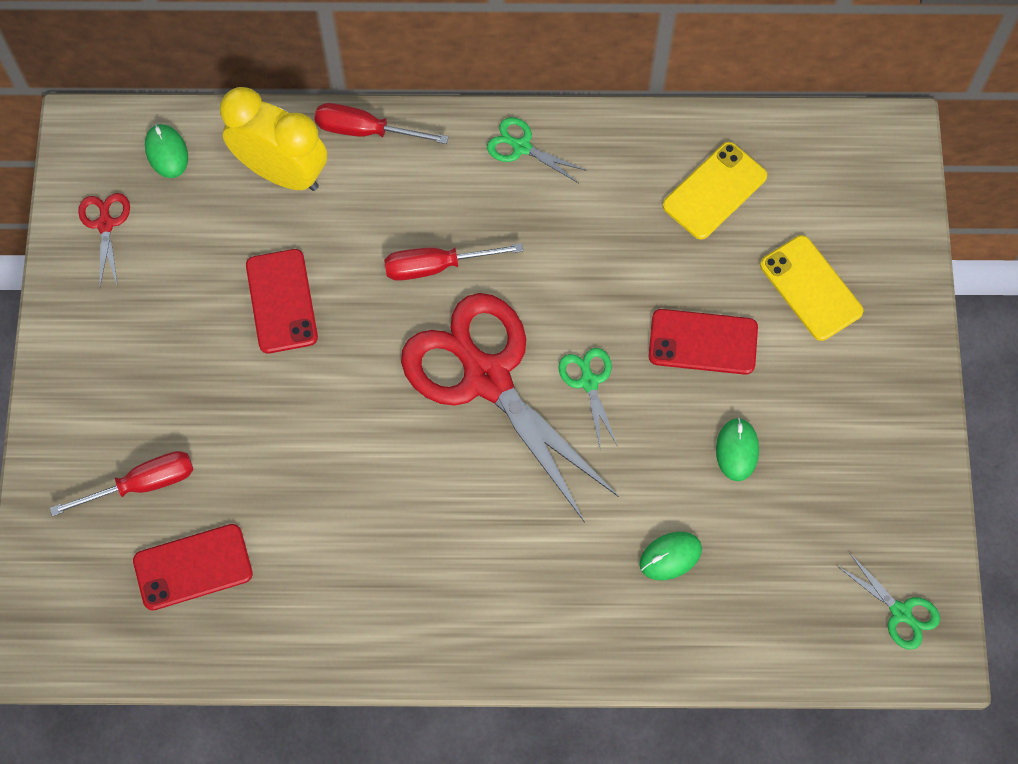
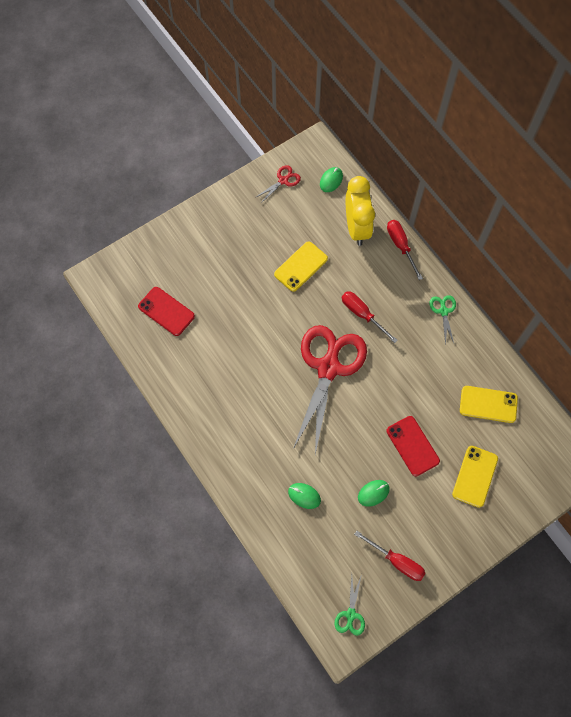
camera: 55 degrees right, 0 degrees up
(142, 484) = (186, 269): red screwdriver -> red screwdriver (396, 561)
(281, 301) = (301, 266): red phone -> yellow phone
(588, 381) = (358, 410): green scissors -> none

